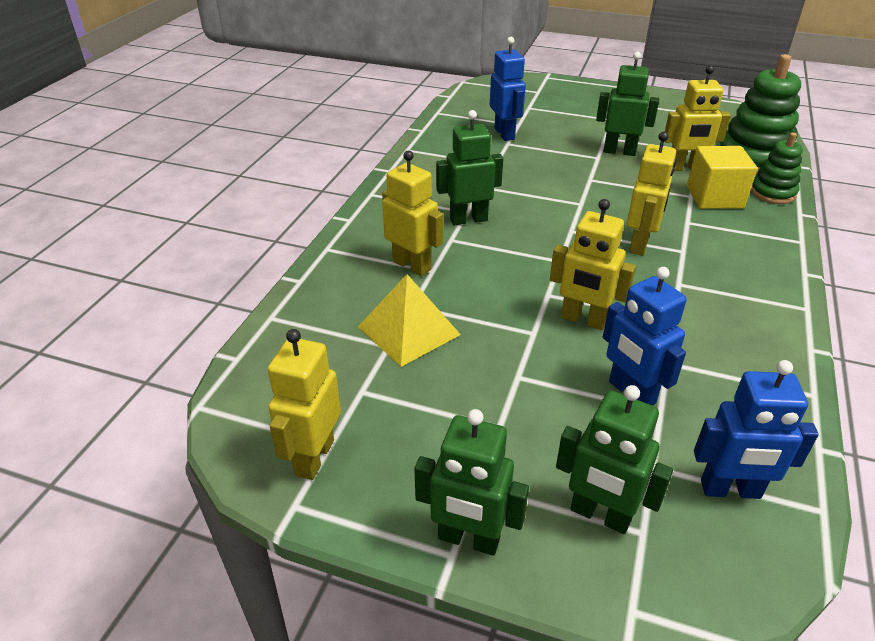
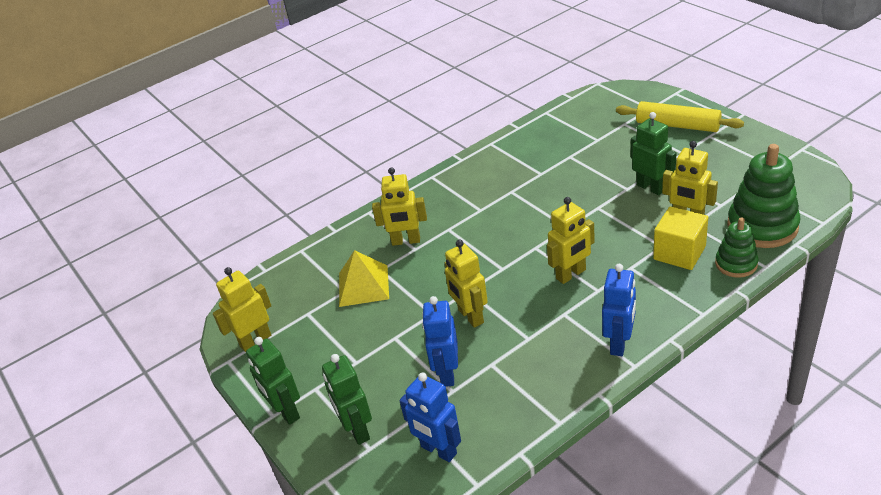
camera: 40 degrees right, 0 degrees up
(412, 265) = (406, 241): yellow robot -> yellow robot turned 105 degrees clockwise
(468, 219) = (474, 217): green robot -> none
(505, 134) = (576, 146): blue robot -> blue robot (619, 343)
(580, 100) = (677, 125): none -> yellow rolling pin

